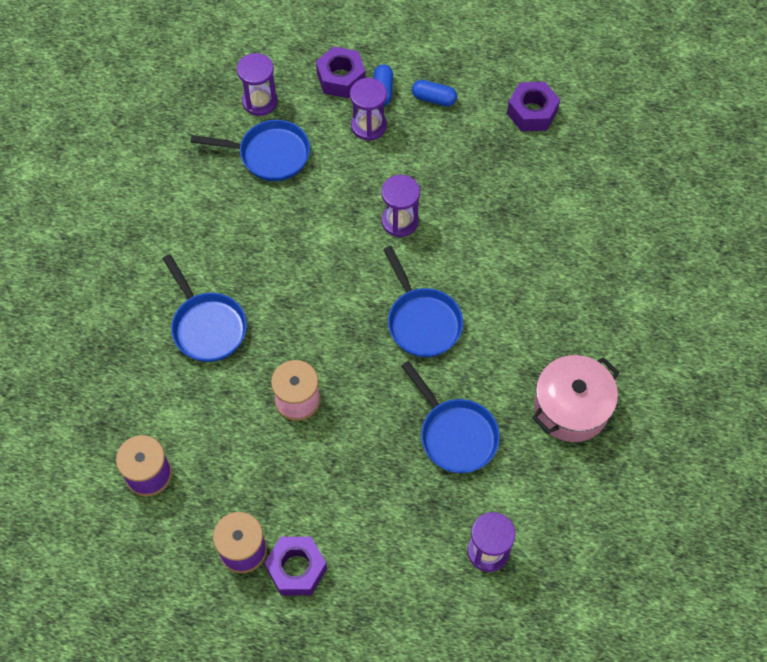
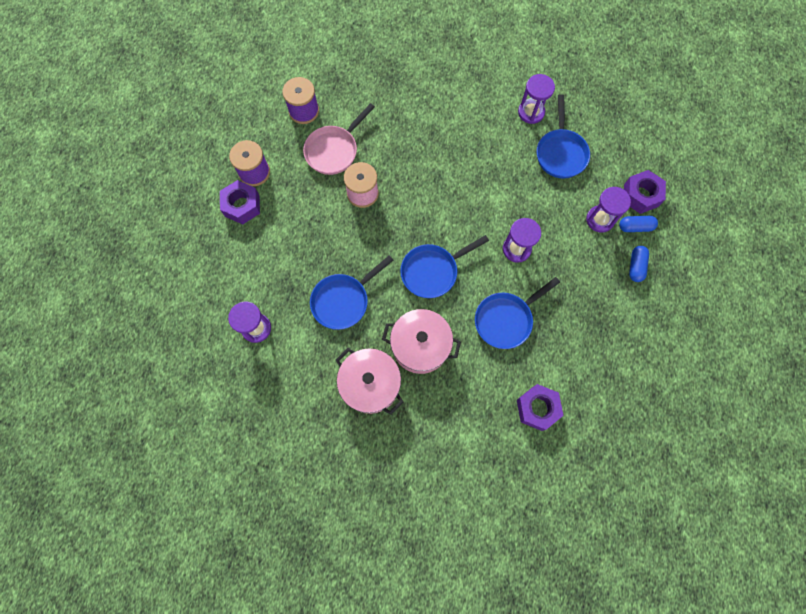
camera: 85 degrees right, 10 degrees up
(207, 326) = (414, 130): blue pan -> blue pan (506, 319)
(222, 434) = (334, 150): none -> pink pan
(260, 101) = (607, 141): purple hourglass -> purple hourglass (531, 112)
(522, 344) = (420, 346): none -> pink pot
(532, 112) = (638, 345): purple nut -> purple nut (537, 408)

